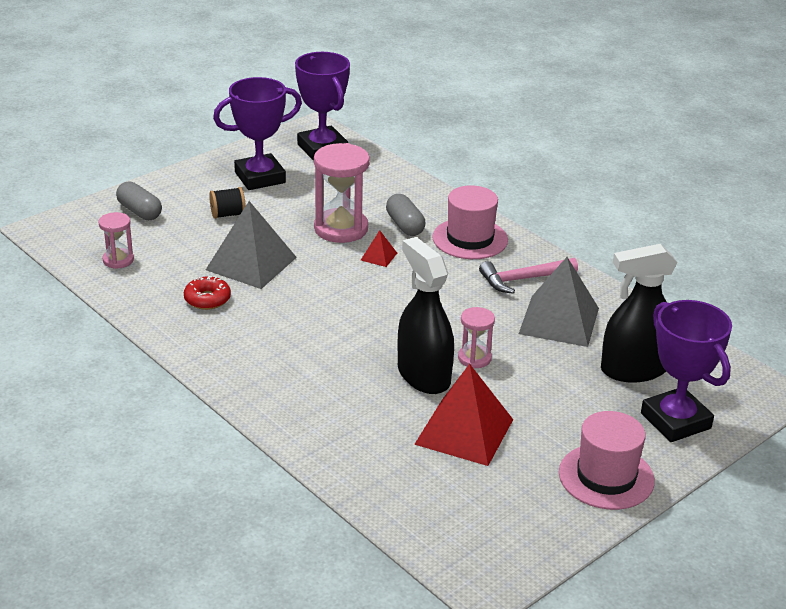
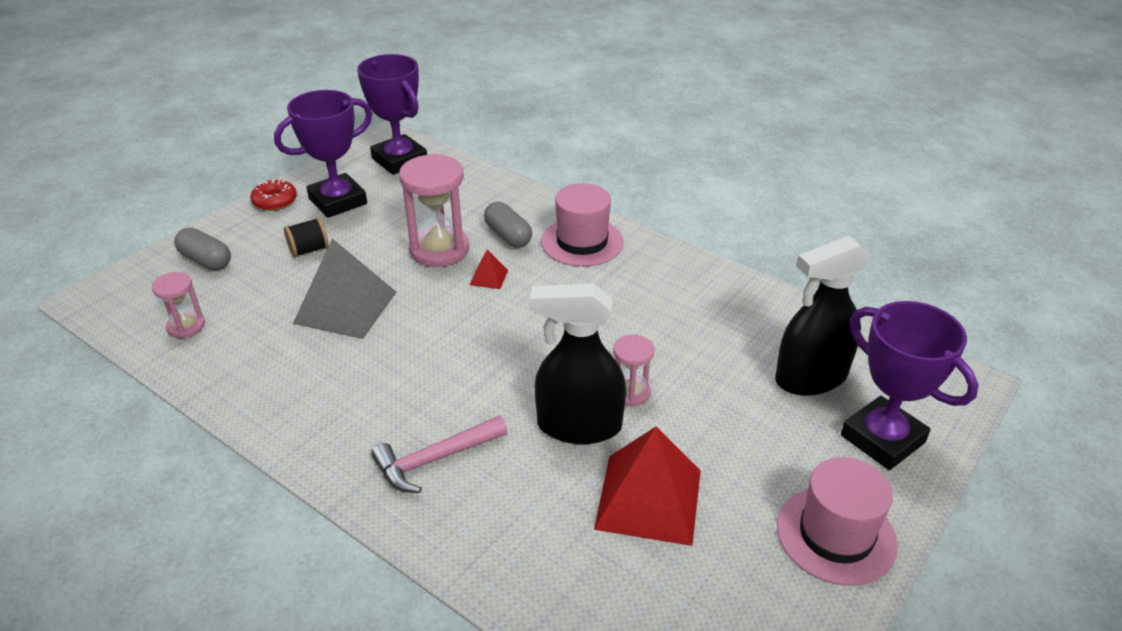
camera: 10 degrees left, 5 degrees up
(207, 299) = (301, 362): red donut -> red donut (275, 201)
(423, 375) = (578, 426): black spray bottle -> black spray bottle turned 45 degrees counterclockwise
(523, 279) = (653, 282): pink hammer -> pink hammer (434, 460)
(559, 320) = (708, 327): grey pyramid -> none

